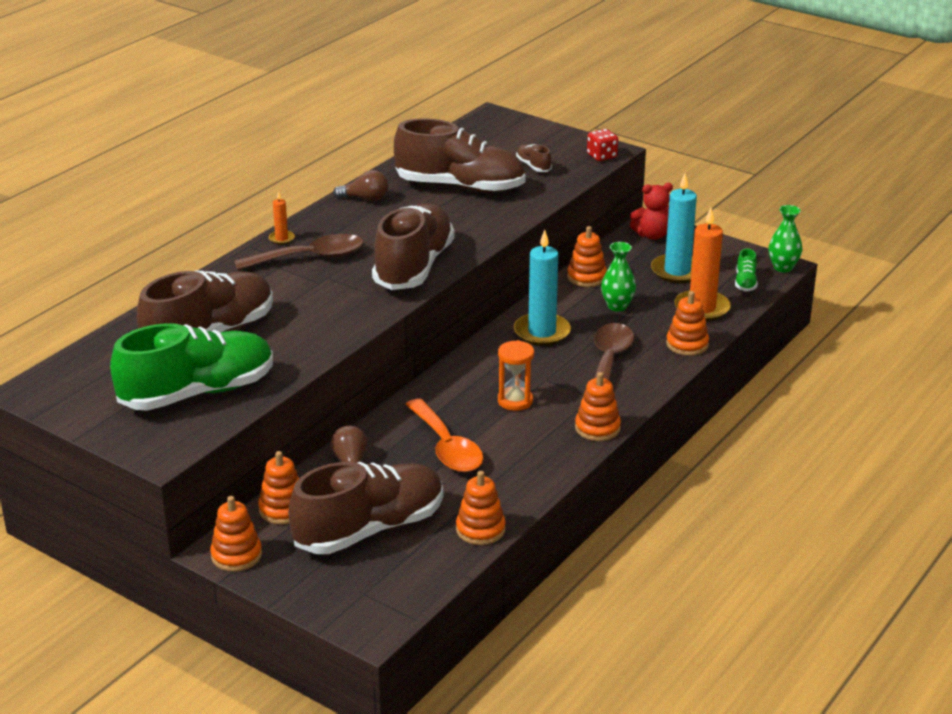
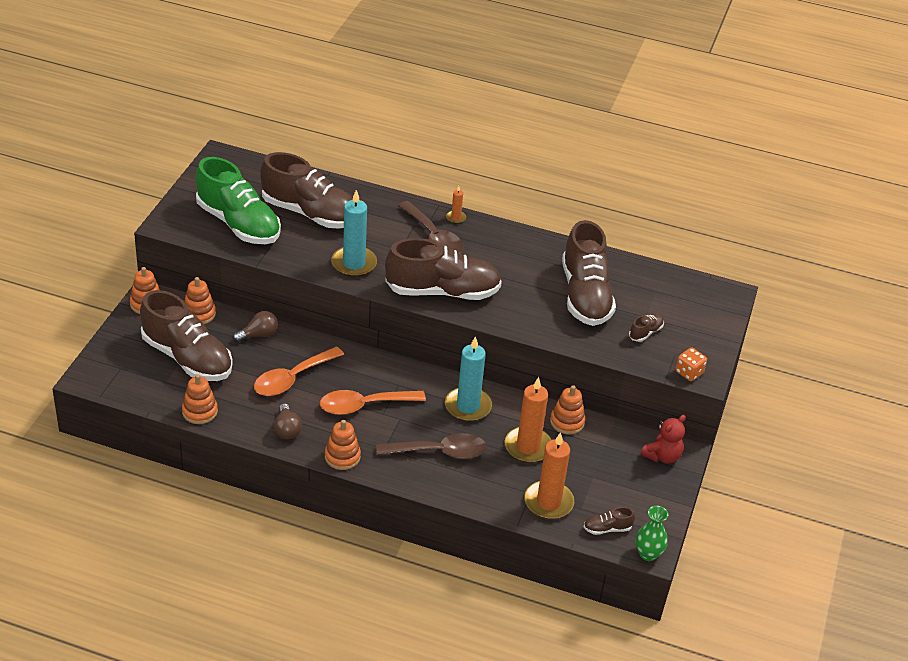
camera: 70 degrees right, 10 degrees up
(365, 199) = (538, 248): brown light bulb -> brown light bulb (287, 429)
(515, 401) = (364, 405): orange hourglass -> orange spoon
(602, 156) = (689, 372): red dice -> orange dice
(617, 306) = (528, 447): green vase -> orange candle
(652, 235) = (662, 456): red teddy bear -> red teddy bear turned 105 degrees counterclockwise
(677, 271) = (605, 479): turquoise candle -> turquoise candle (354, 264)
(687, 344) = (485, 498): orange stacking toy -> none
(745, 282) = (607, 528): green shoe -> brown shoe

